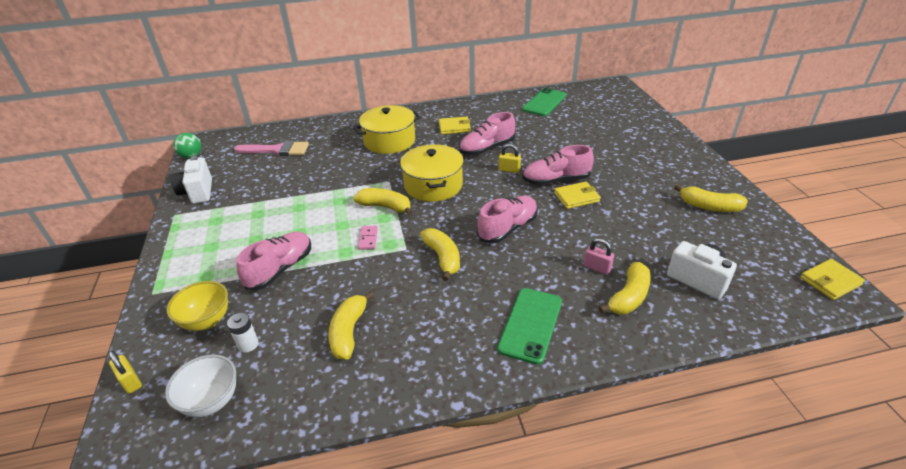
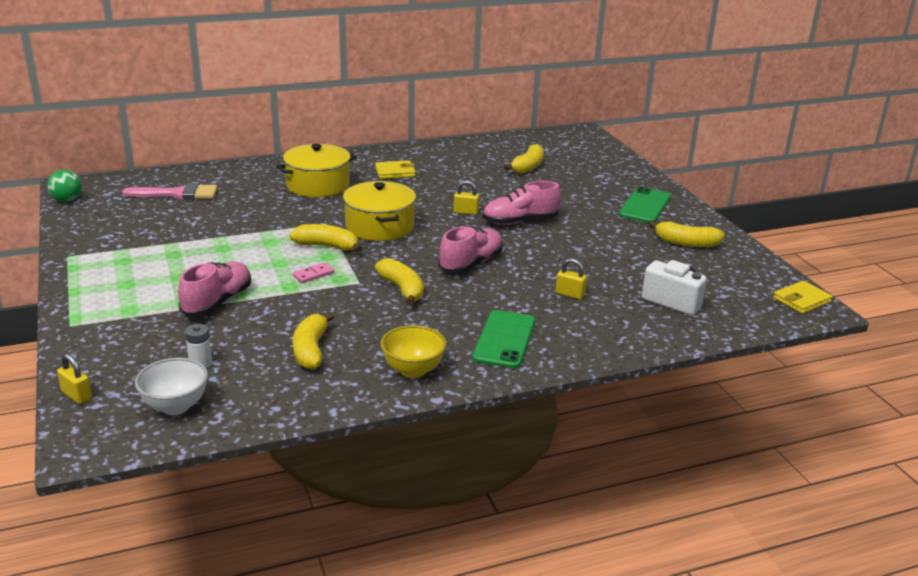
camera: 10 degrees left, 10 degrees down
(198, 192) = (89, 235): white camera -> none
(207, 321) = (146, 346): yellow bowl -> yellow bowl (413, 370)
(368, 239) = (313, 274): pink domino -> pink domino turned 60 degrees clockwise
(487, 148) = (437, 192): pink shoe -> none
(544, 102) = (500, 148): green phone -> green phone (645, 206)
(576, 197) = (544, 236): yellow wallet -> none
(597, 268) = (570, 294): pink padlock -> yellow padlock
(629, 297) = (603, 316): yellow banana -> yellow banana (528, 167)

